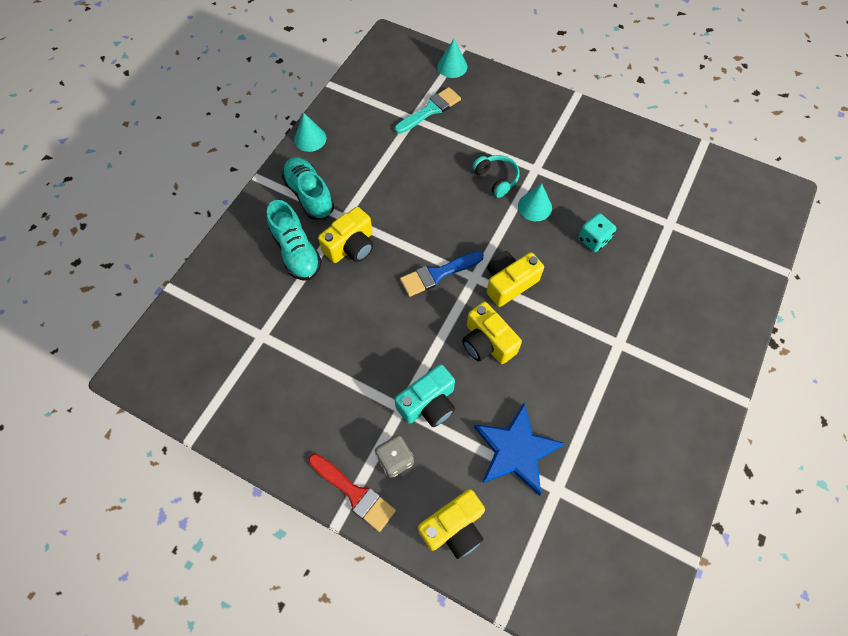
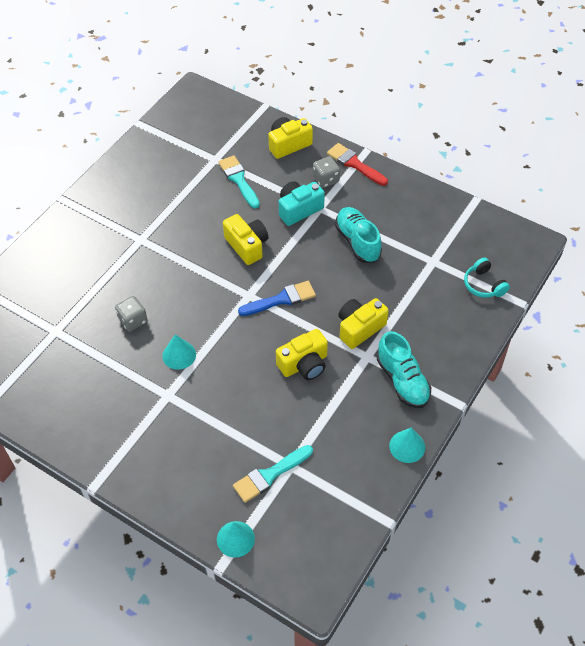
camera: 175 degrees left, 10 degrees down
(296, 252) = (410, 326): turquoise shoe -> turquoise shoe (357, 242)
(496, 179) = (210, 386): turquoise headphones -> turquoise headphones (483, 285)
(509, 283) = (219, 288): yellow camera -> yellow camera (304, 364)
(516, 450) = (239, 180): blue star -> turquoise brush
(593, 240) = (133, 320): turquoise dice -> grey dice

